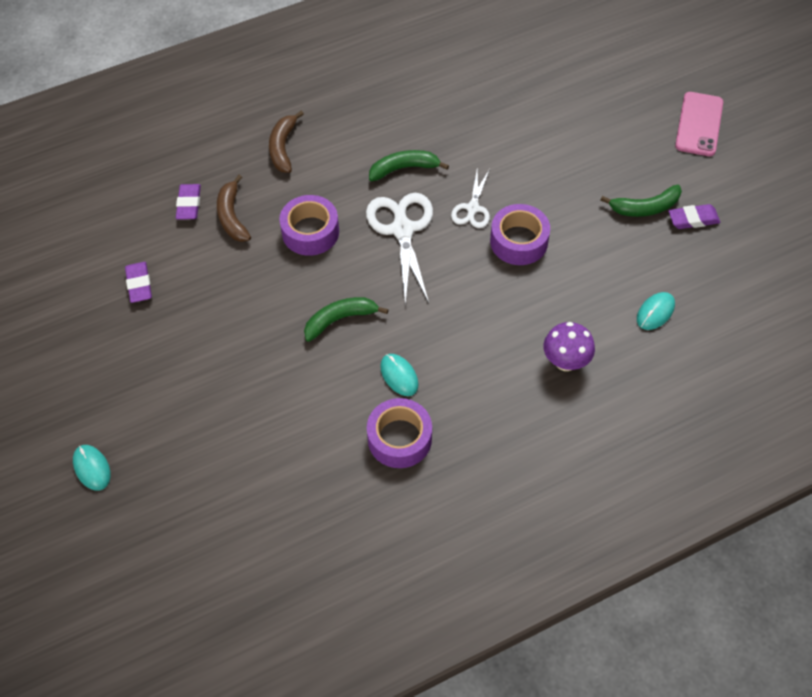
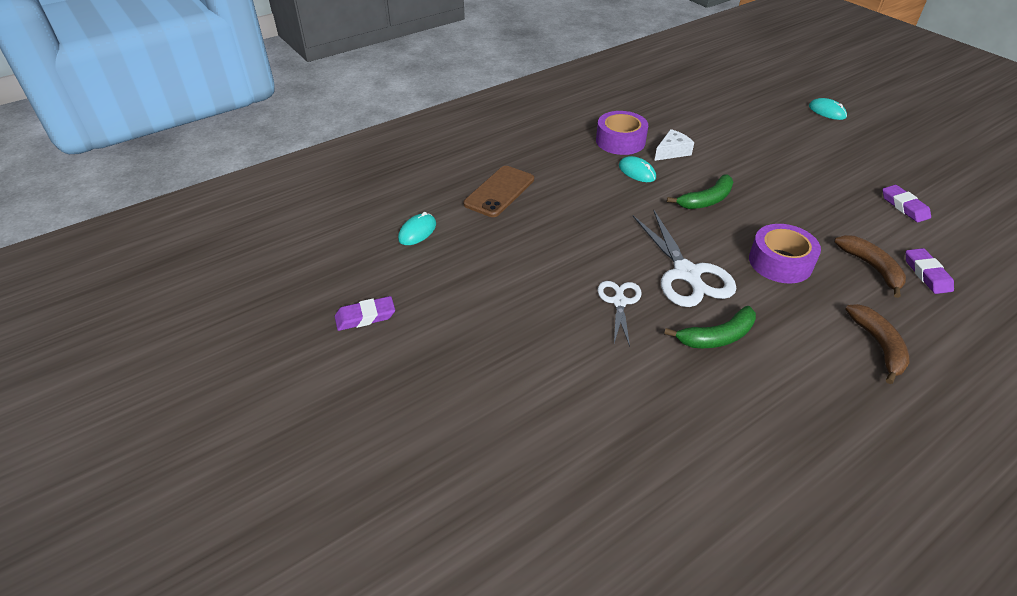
camera: 170 degrees right, 15 degrees down
(342, 408) = (672, 152): none -> white cheese
(519, 241) = (560, 275): purple tape -> none
(565, 362) = (499, 192): purple mushroom -> brown phone
(645, 207) = (420, 323): green banana -> none
(699, 124) = (333, 444): pink phone -> none

